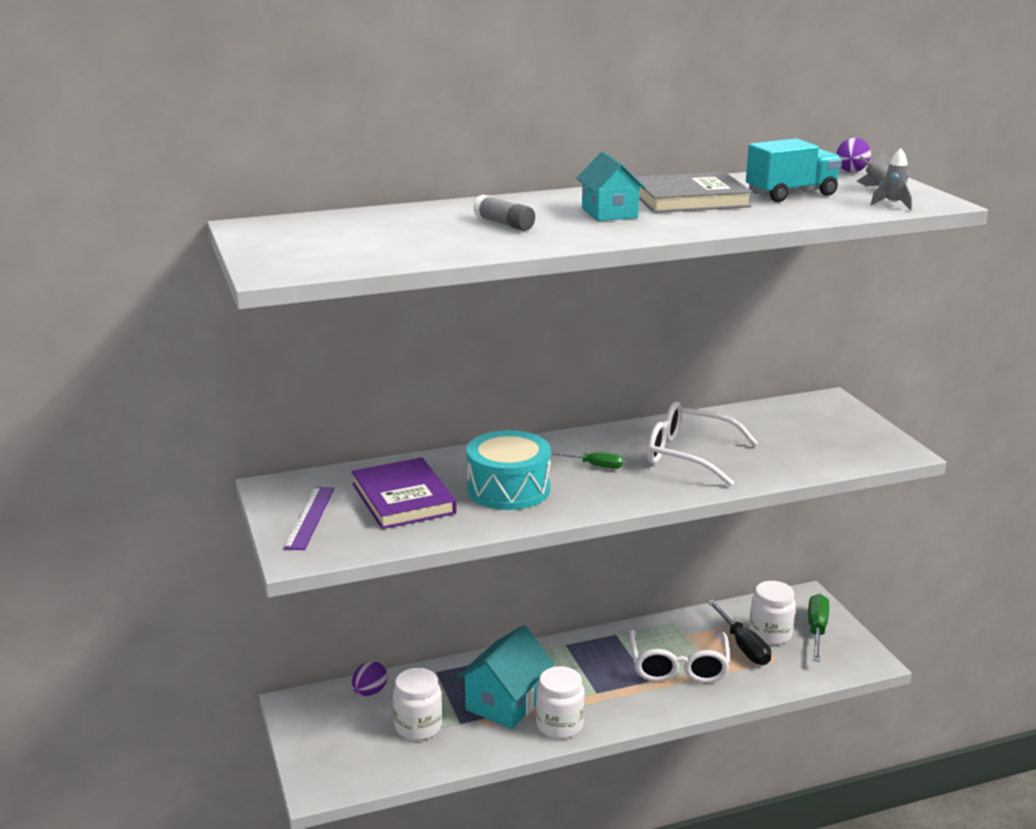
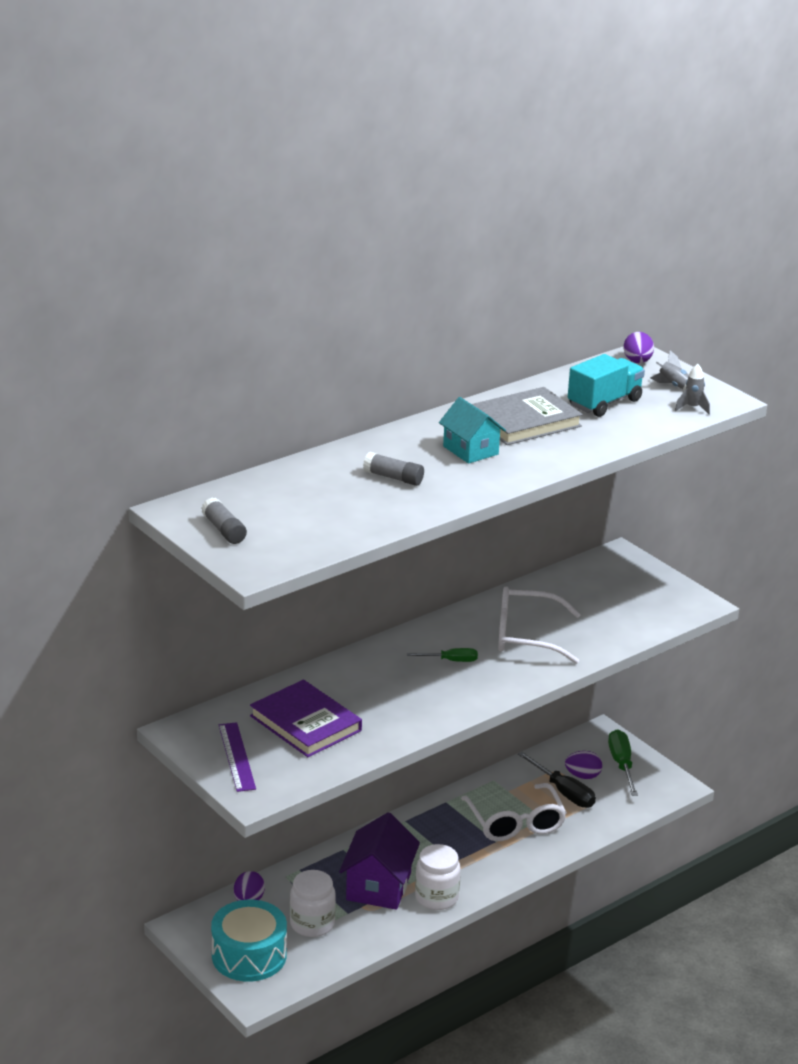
camera: 20 degrees left, 5 degrees up
(279, 242) = (224, 530): none -> grey glue stick
(505, 702) = (378, 886): turquoise house -> purple house
(508, 489) = (391, 698): turquoise drum -> turquoise drum (249, 955)
(770, 634) = (582, 776): white jar -> purple egg

